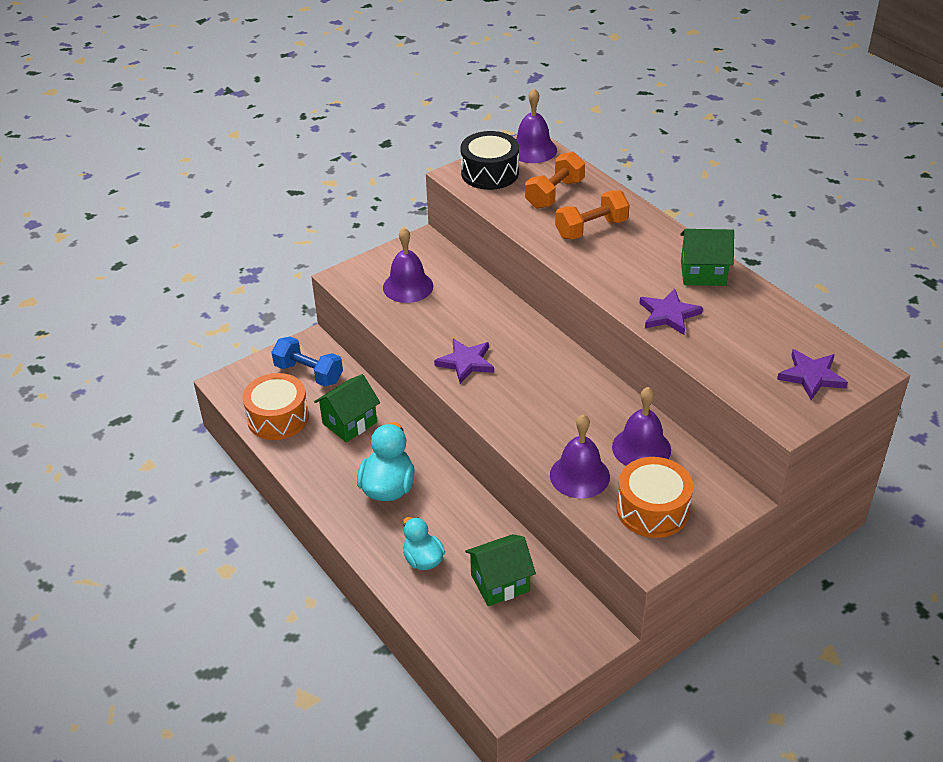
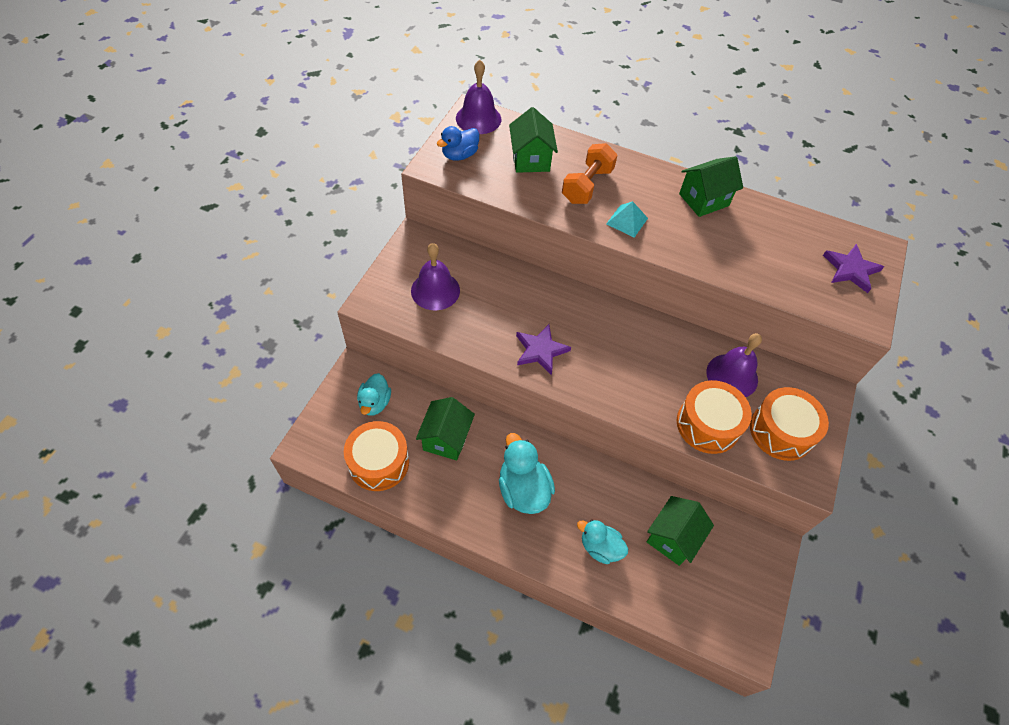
camera: 35 degrees left, 15 degrees up
(309, 373) = (375, 403): blue dumbbell -> turquoise duck
(490, 173) = (459, 155): black drum -> blue duck
(554, 194) = (530, 159): orange dumbbell -> green house
(579, 475) = (708, 424): purple bell -> orange drum
(605, 267) = (627, 221): none -> turquoise pyramid
(668, 314) = (710, 251): purple star -> none

